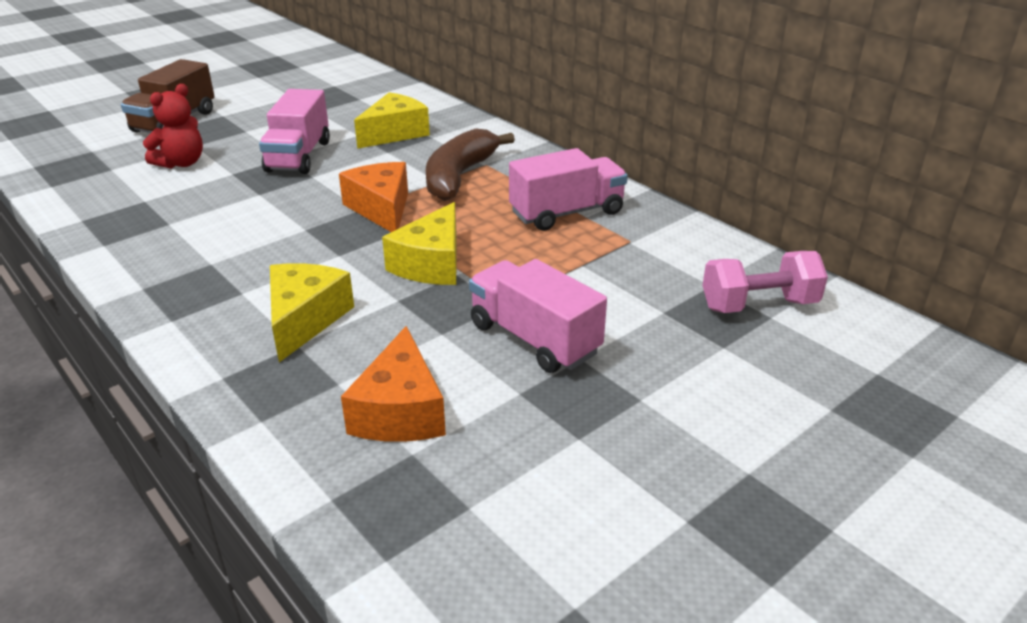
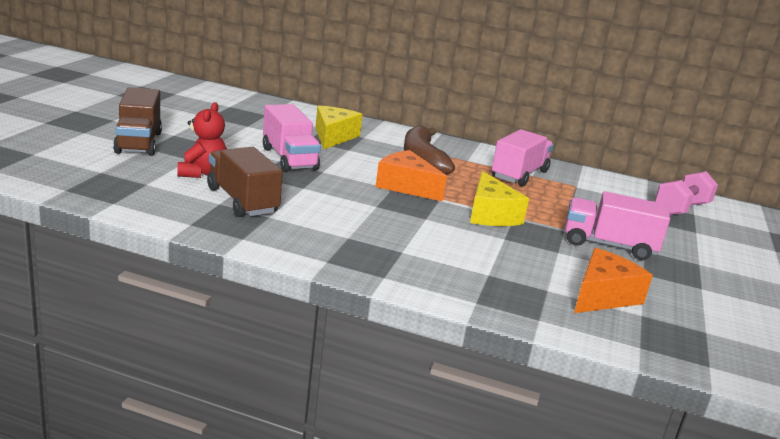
camera: 35 degrees left, 10 degrees down
(170, 201) = (242, 201): none -> brown truck
(305, 319) = (469, 259): yellow cheese -> none
(400, 411) = (603, 296): orange cheese -> orange cheese turned 105 degrees counterclockwise

